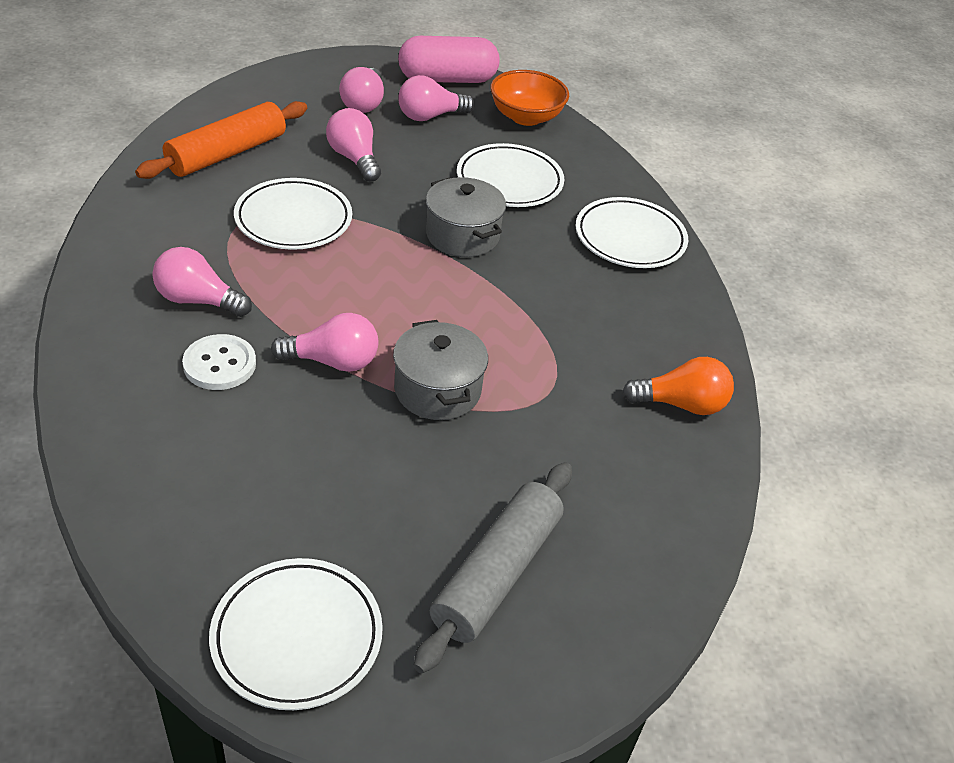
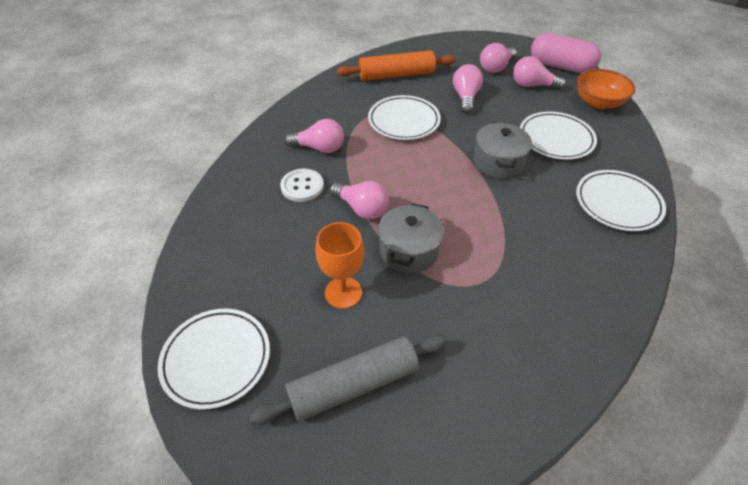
camera: 40 degrees right, 5 degrees up
(198, 300) = (319, 148): pink light bulb -> pink light bulb turned 135 degrees clockwise
(396, 476) = (343, 292): none -> orange goblet
(681, 404) = (571, 334): orange light bulb -> none

